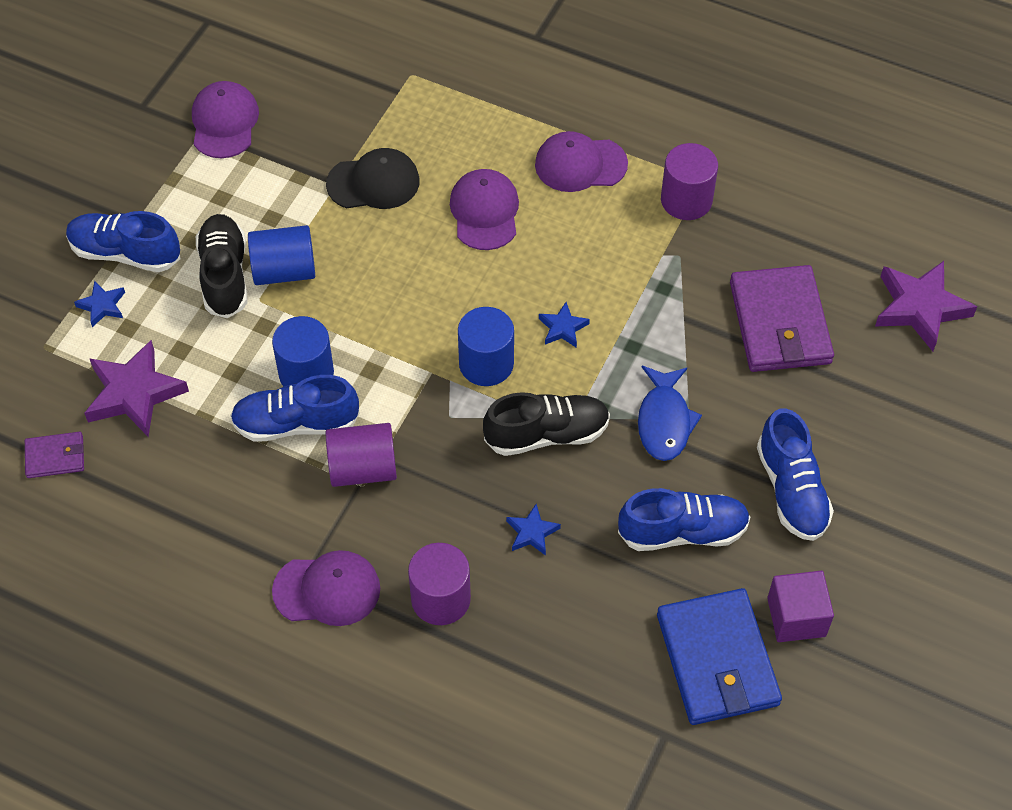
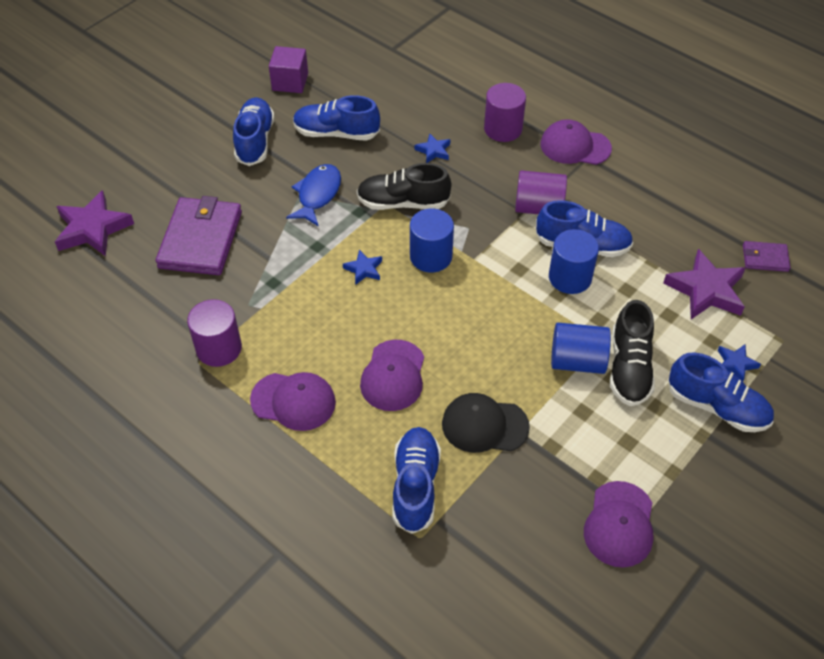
camera: 165 degrees left, 5 degrees down
(428, 114) = (415, 486): none -> blue shoe
(717, 660) = (347, 72): blue wallet -> none

